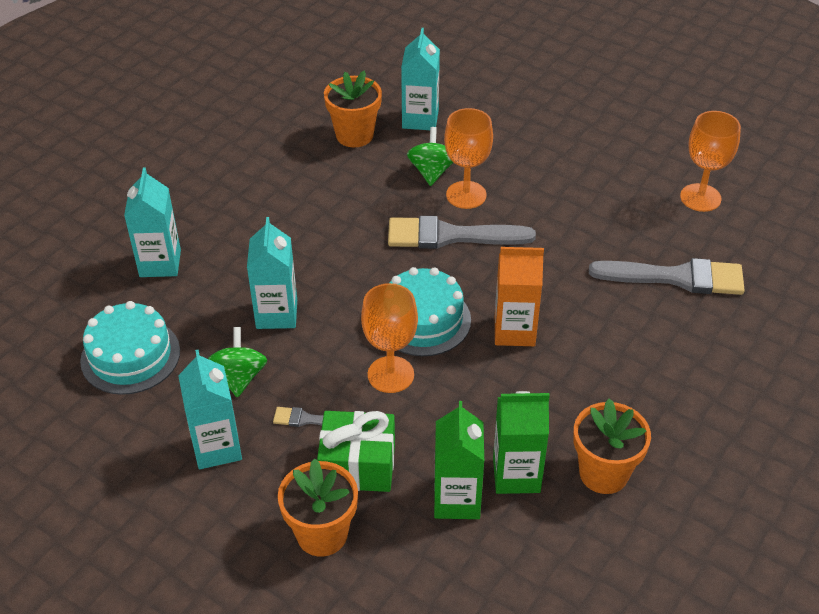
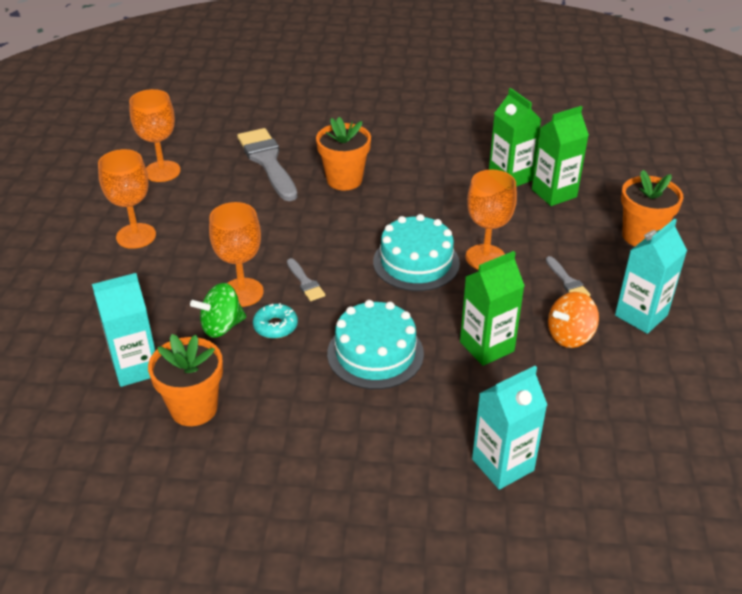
camera: 120 degrees left, 5 degrees down
(130, 356) = (622, 418): turquoise cake -> turquoise cake (375, 353)
(239, 377) = (570, 336): green spinning top -> orange spinning top
(276, 314) = (487, 346): turquoise carton -> green carton
(358, 465) = (576, 242): green gift -> none
(408, 200) = (275, 326): none -> turquoise donut
(450, 236) = (305, 282): grey brush -> grey brush, size x0.46
(514, 331) = (386, 215): orange carton -> none
(594, 156) = (136, 236): none -> orange goblet
(603, 473) = (473, 148): orange flower pot -> orange flower pot (344, 180)

